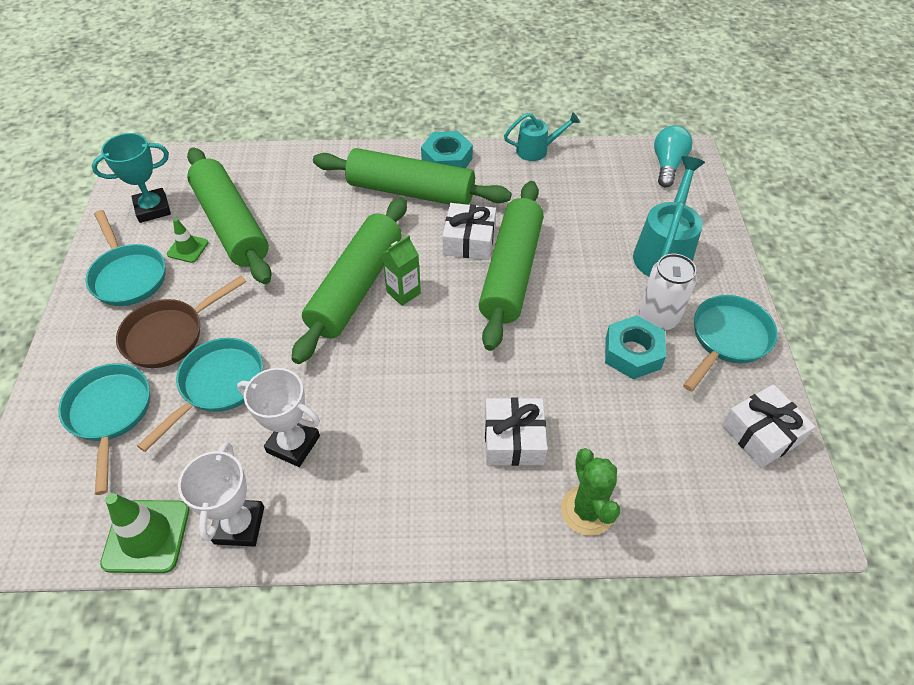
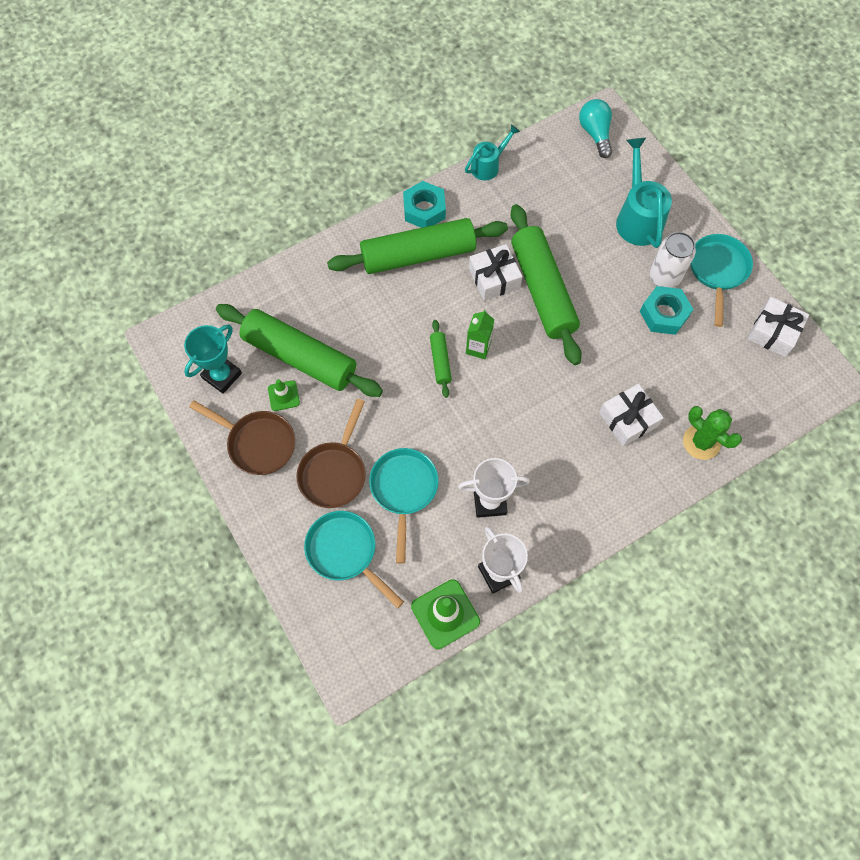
camera: 30 degrees left, 15 degrees up
(128, 276) = (257, 443): turquoise pan -> brown pan
(356, 287) = (440, 361): green rolling pin -> green rolling pin, size x0.45

